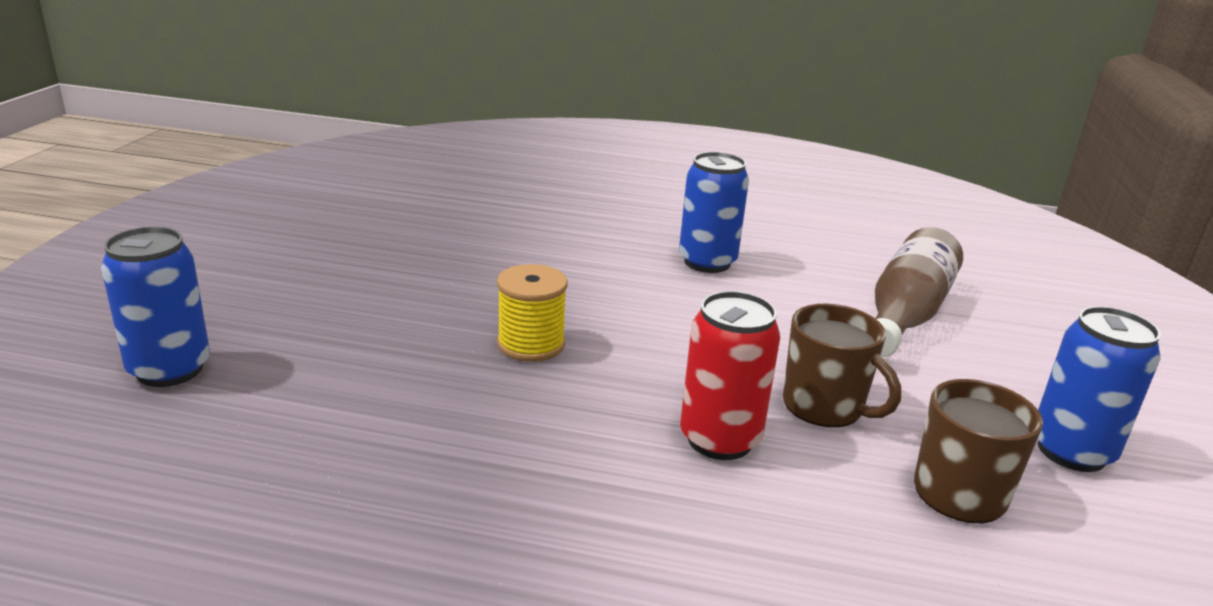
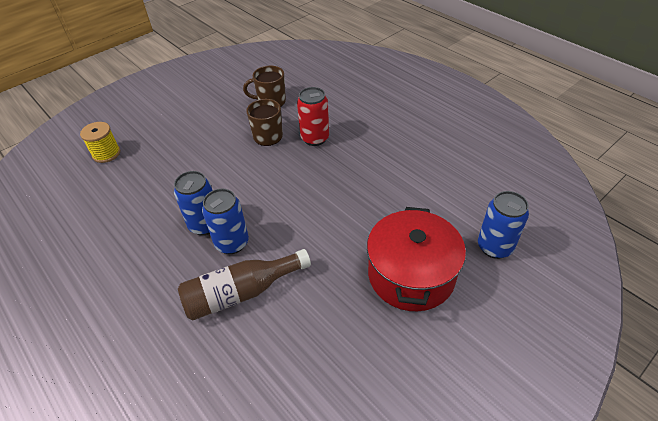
camera: 140 degrees left, 20 degrees up
(327, 297) = (411, 275): none -> red pot
(531, 344) = (339, 202): yellow spool -> yellow spool (106, 153)
(905, 314) = (176, 158): brown bottle -> brown bottle (241, 293)
(1071, 451) = (222, 99): blue can -> blue can (232, 243)

